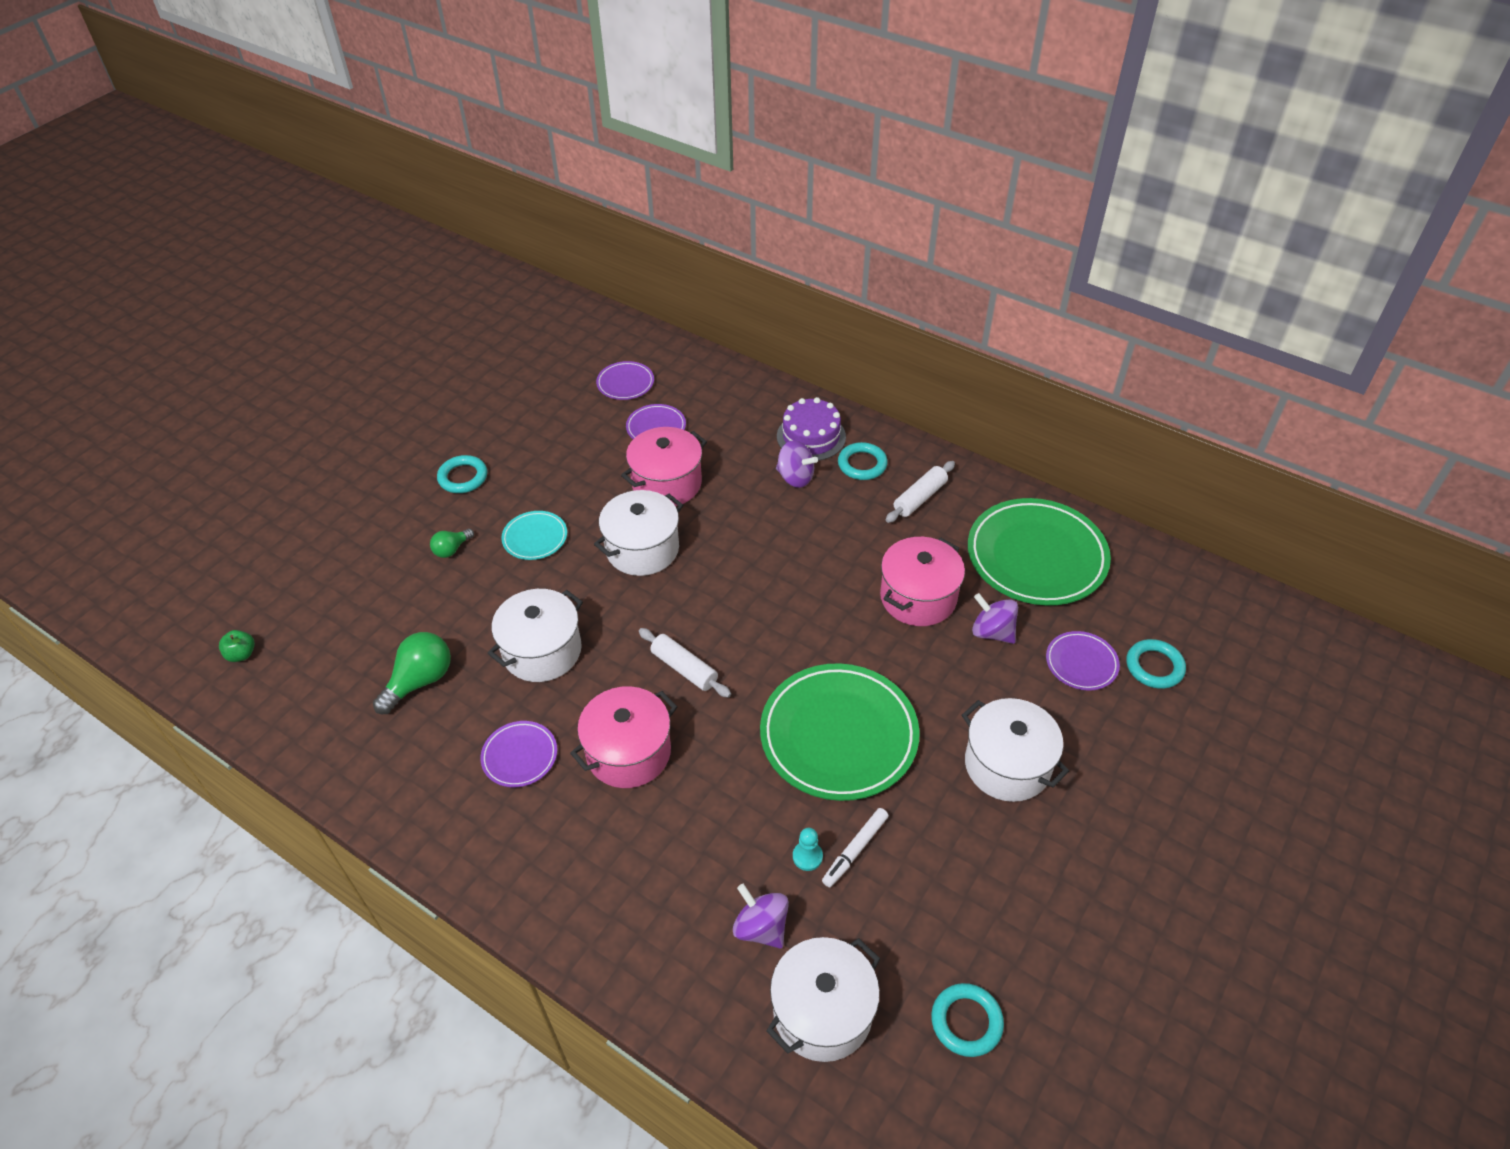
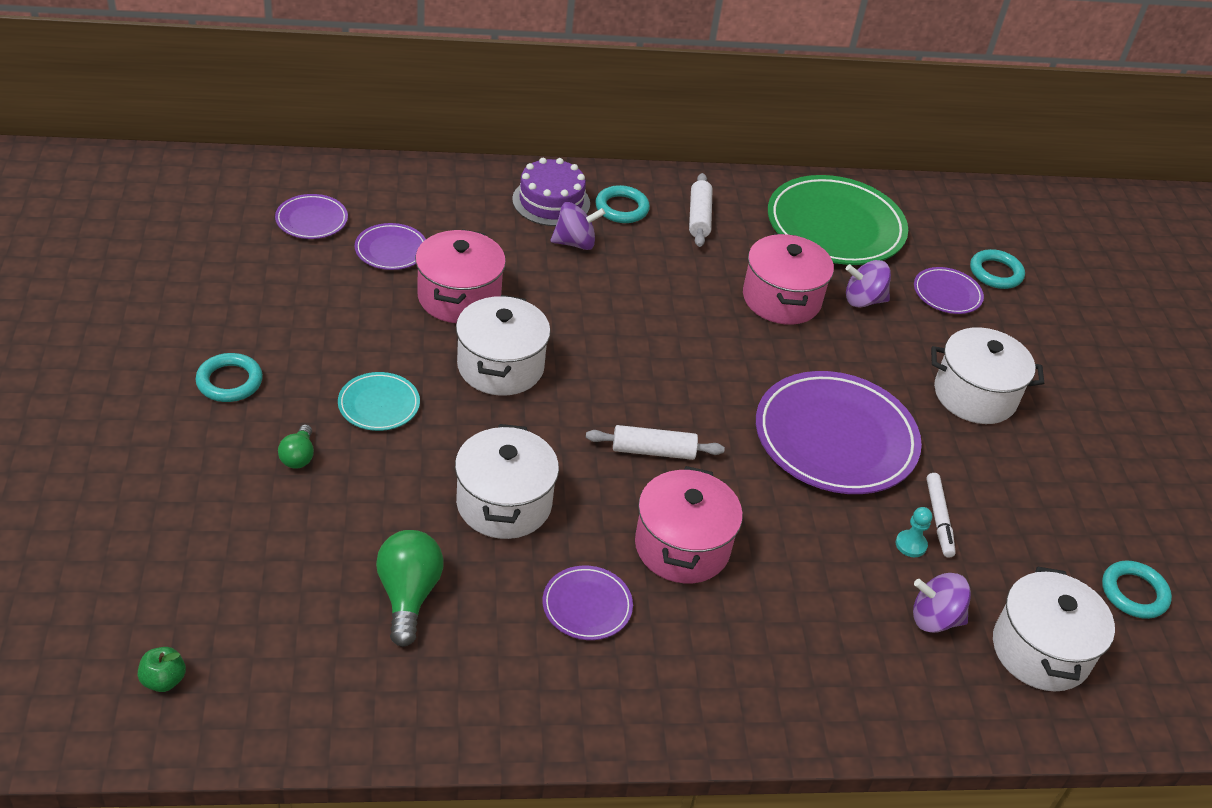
camera: 45 degrees left, 5 degrees down
(838, 735) = (835, 438): green plate -> purple plate

